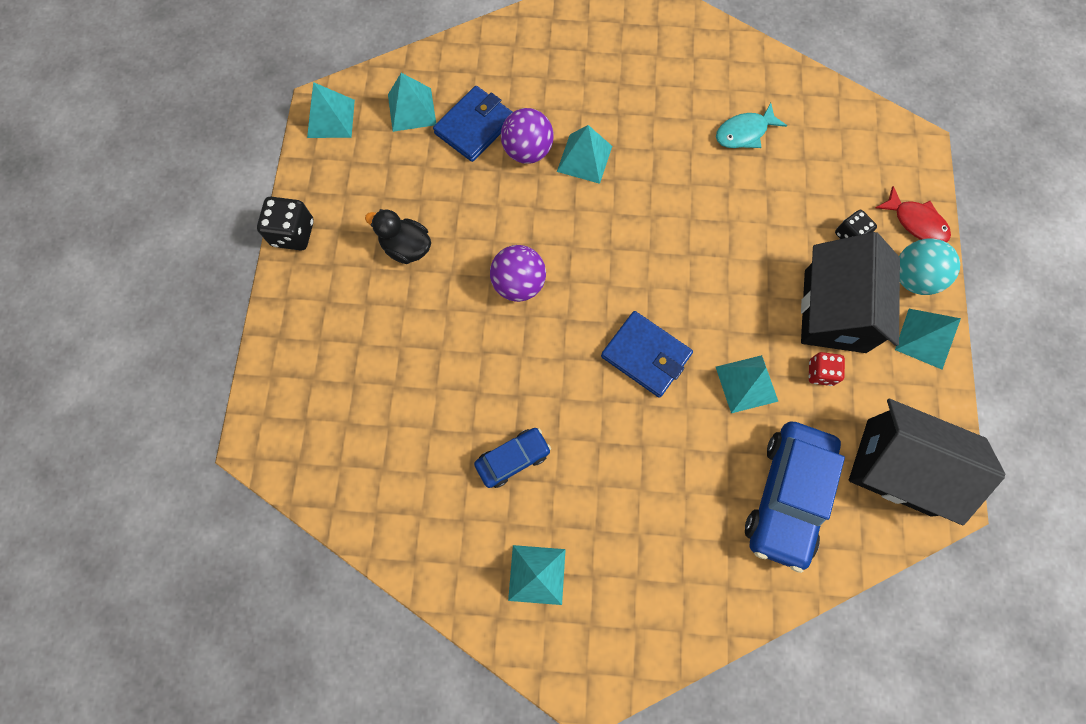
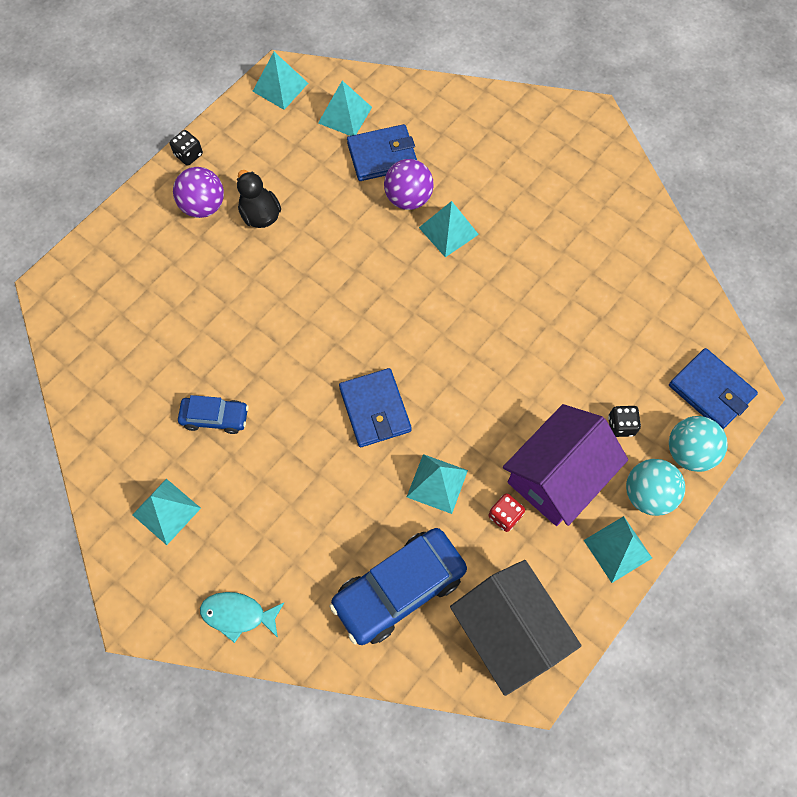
camera: 35 degrees right, 5 degrees down
(293, 233) = (188, 155): black dice -> black dice, size x0.65
(518, 284) = (321, 294): purple ball -> purple ball (203, 206)
(744, 133) = (598, 289): turquoise fish -> turquoise fish (238, 615)
(834, 311) = (557, 476): black house -> purple house
(893, 161) = (711, 391): none -> blue wallet
(915, 222) = (689, 452): red fish -> turquoise ball

